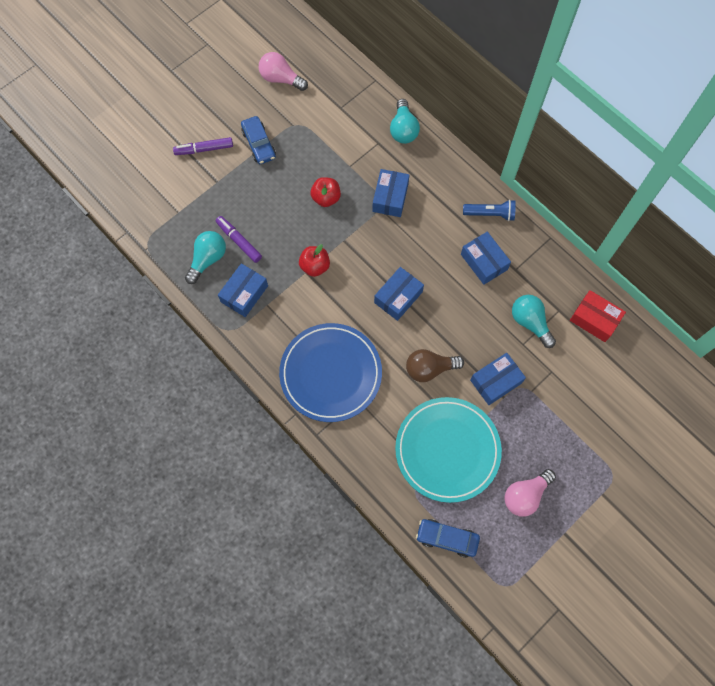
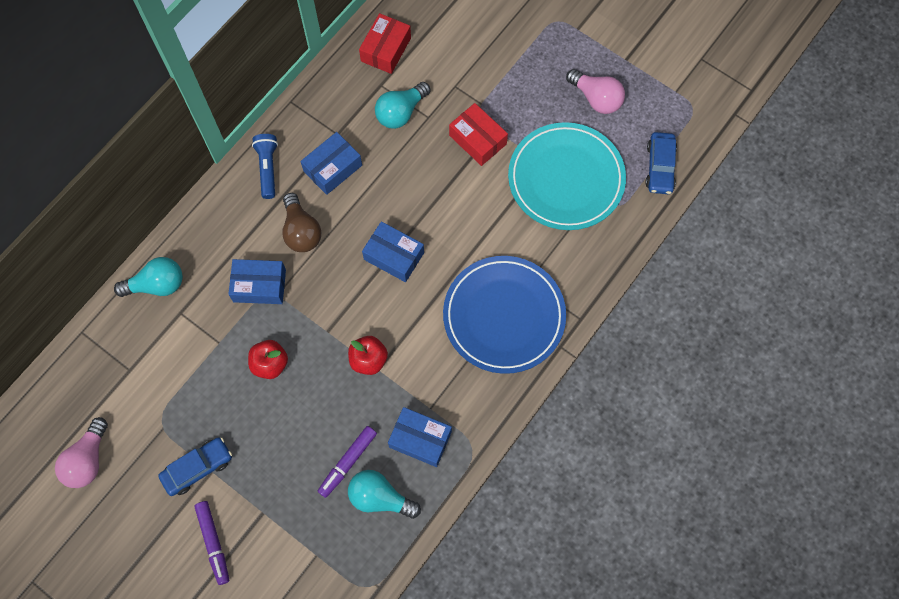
camera: 100 degrees left, 0 degrees up
(430, 369) = (476, 209): brown light bulb -> brown light bulb (301, 231)
(496, 381) = (477, 139): blue box -> red box

